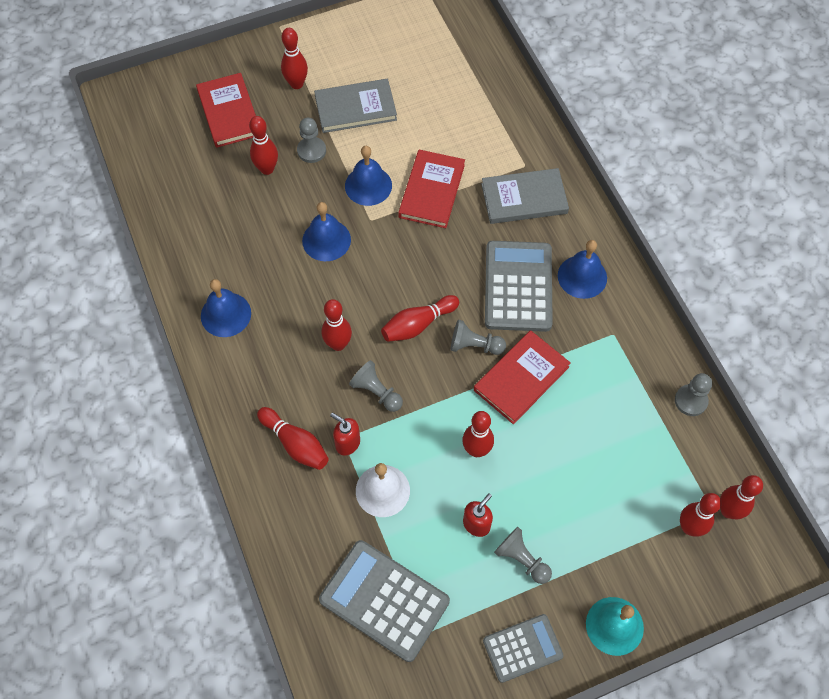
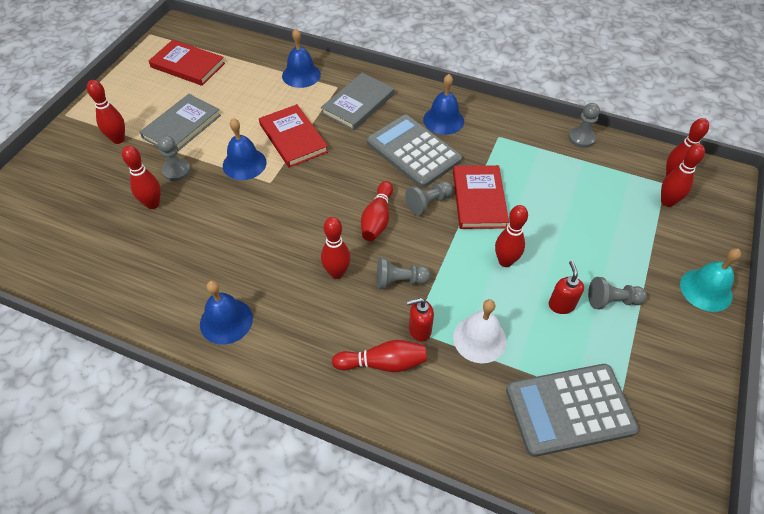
camera: 45 degrees left, 10 degrees down
(229, 112) = (79, 189): red book -> red book (187, 65)
(326, 240) = (251, 216): blue bell -> blue bell (301, 75)
(522, 648) = (681, 353): grey calculator -> none

